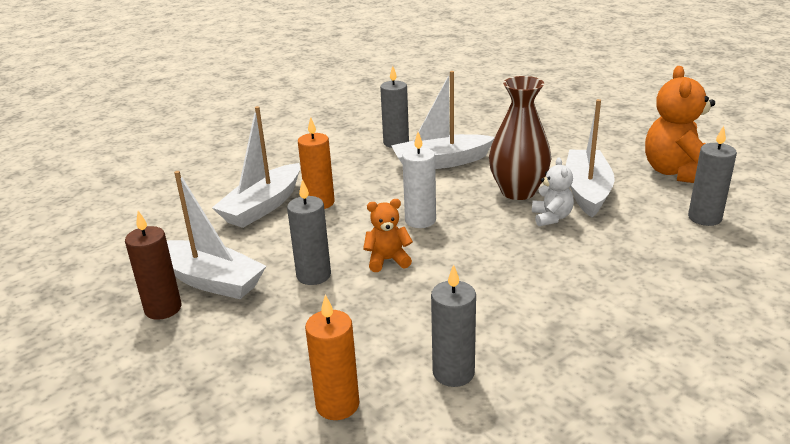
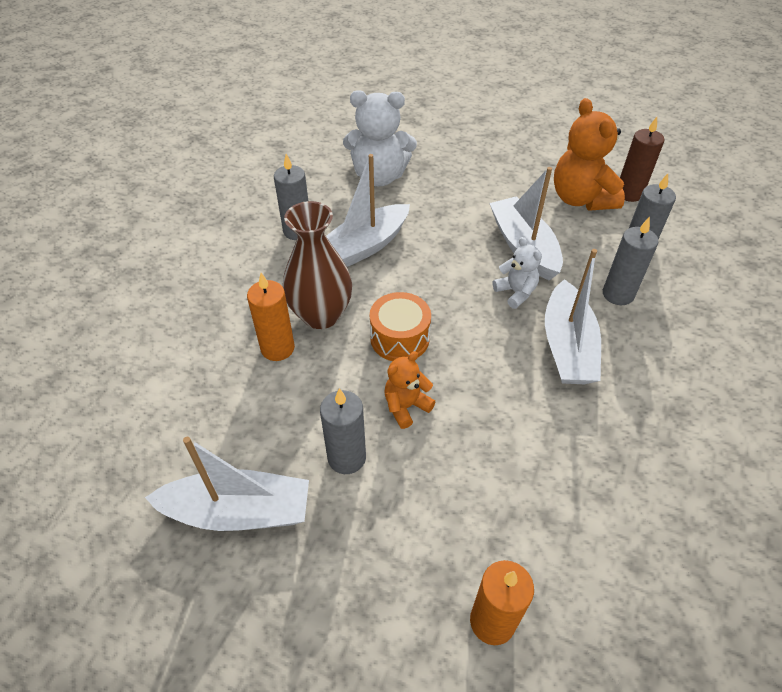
camera: 30 degrees left, 20 degrees up
(163, 309) = (214, 578): brown candle -> brown candle (629, 193)
(263, 206) = (216, 376): white boat -> white boat (567, 346)
(420, 220) = (400, 338): white candle -> orange drum
(453, 373) = (564, 529): grey candle -> grey candle (618, 294)
(493, 124) = (379, 177): none -> white teddy bear
(518, 191) = (464, 266): brown vase -> brown vase (321, 315)

